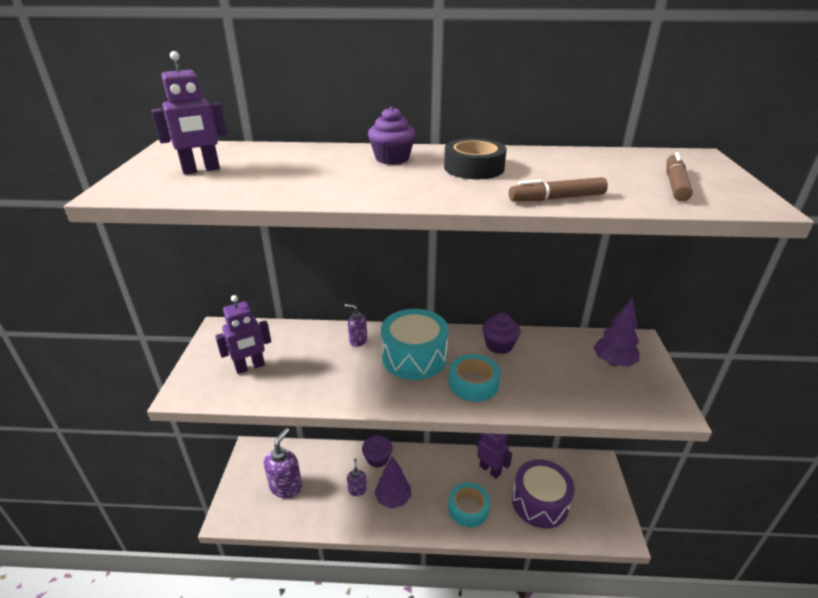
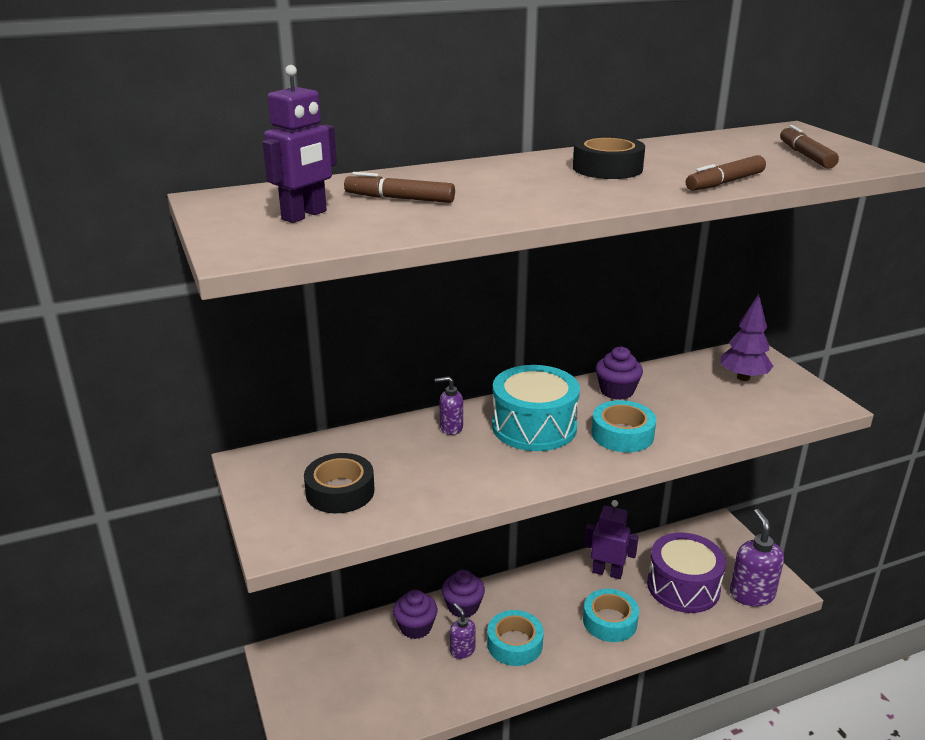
camera: 25 degrees left, 5 degrees down
(250, 367) = (340, 491): purple robot -> black tape
(281, 168) = (399, 199): none -> brown marker
(286, 486) = (363, 681): purple soap dispenser -> purple soap dispenser (751, 594)
(392, 158) = (508, 172): purple cupcake -> purple cupcake (415, 627)
(393, 499) = (514, 644): purple tree -> turquoise tape

